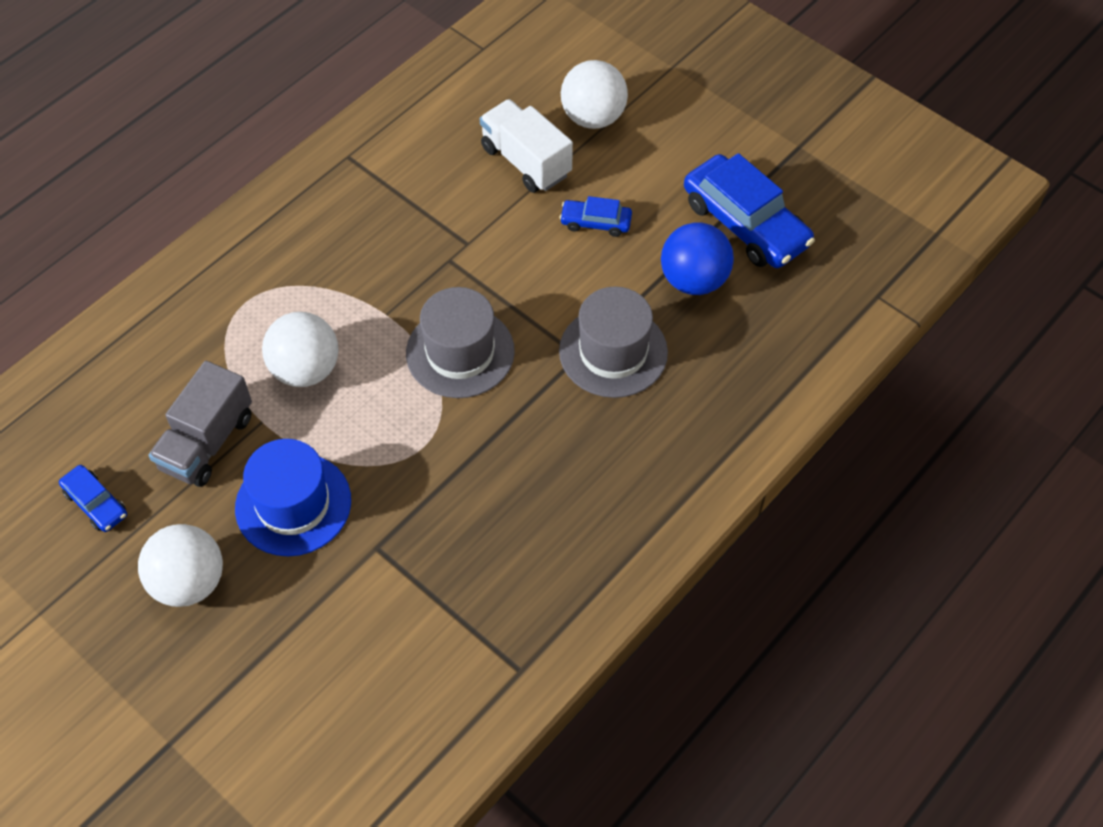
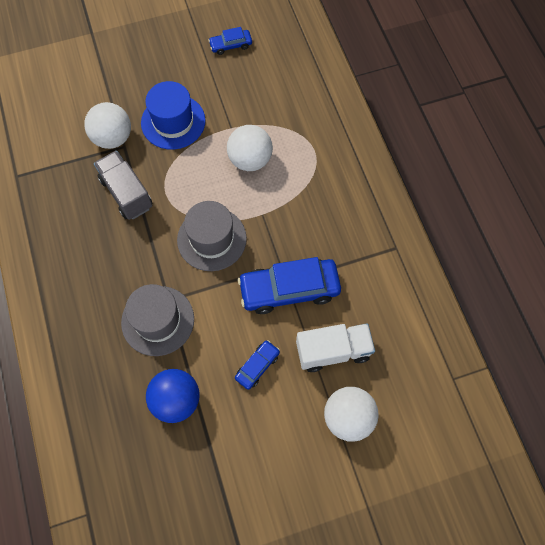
camera: 120 degrees right, 10 degrees up
(189, 582) = (162, 66): white ball -> white ball (113, 138)
(207, 442) = (234, 100): grey truck -> grey truck (126, 193)
(745, 223) = (198, 464): blue car -> blue car (289, 289)

